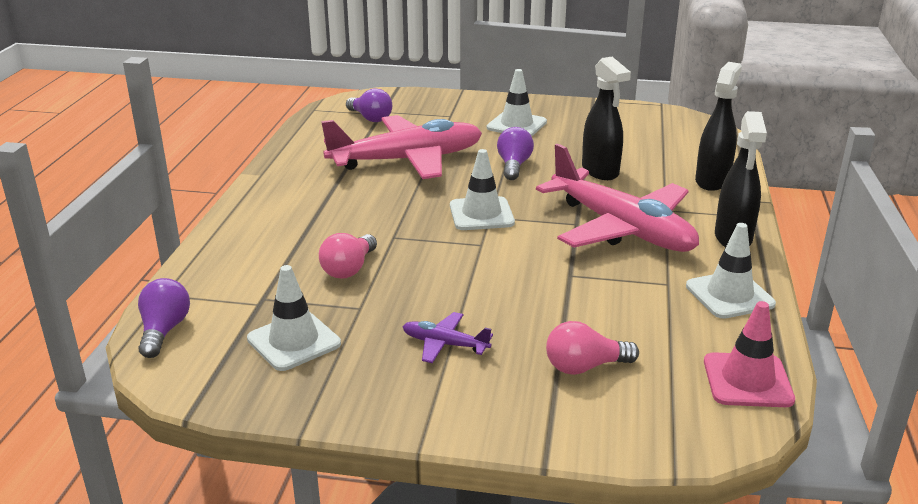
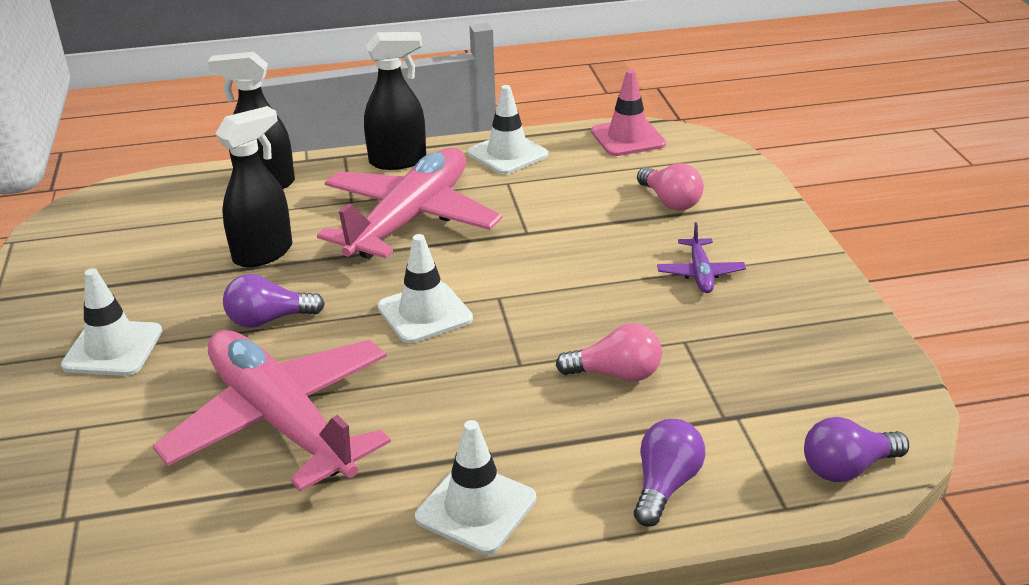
camera: 110 degrees left, 5 degrees up
(294, 341) = (777, 363): white traffic cone -> white traffic cone (476, 508)
(370, 118) = (102, 523): purple light bulb -> purple light bulb (665, 485)

